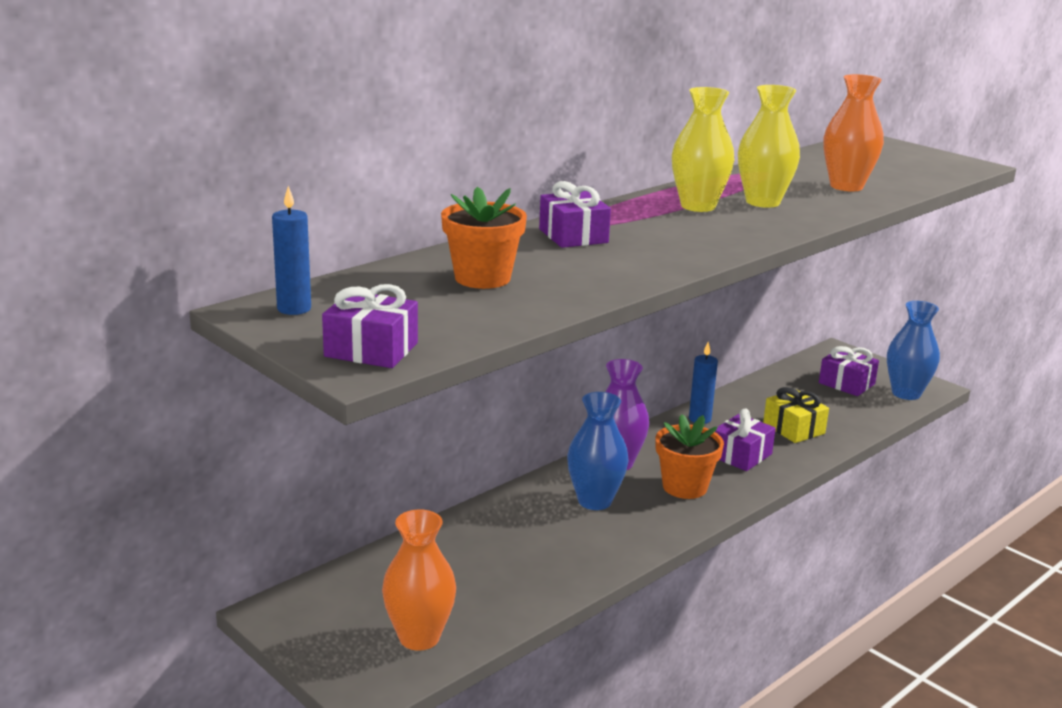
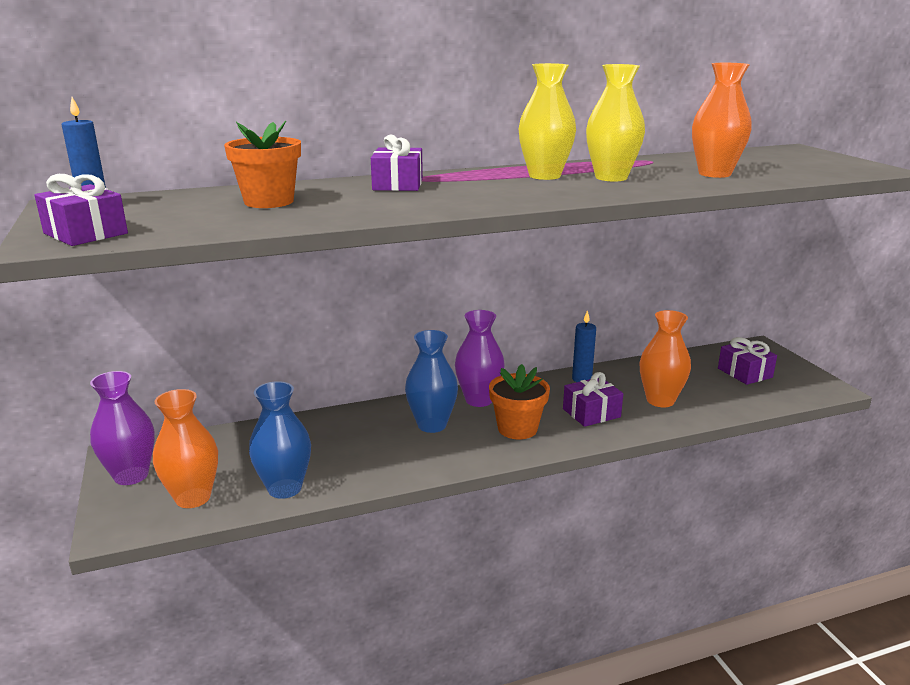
camera: 25 degrees right, 0 degrees up
(317, 631) = (131, 475): none -> purple vase
(793, 428) = (660, 400): yellow gift -> orange vase
(906, 393) = (798, 390): blue vase -> blue vase (284, 488)

